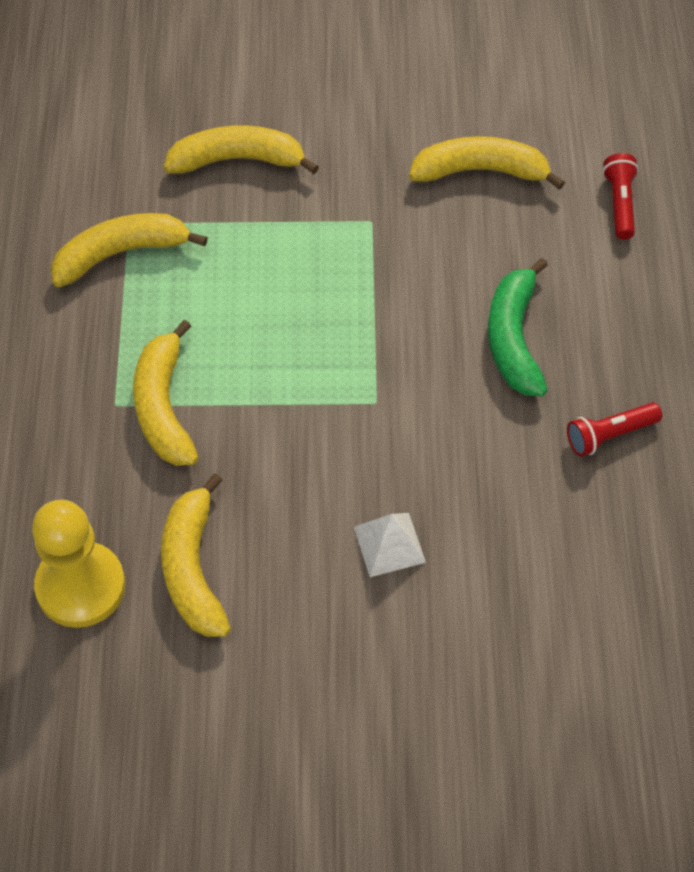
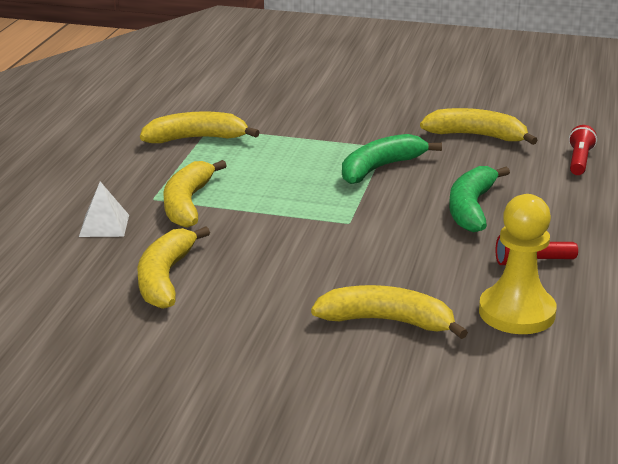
camera: 15 degrees right, 30 degrees down
(81, 586) = (75, 274): yellow pawn -> yellow pawn (516, 312)
(238, 160) = (300, 112): yellow banana -> yellow banana (387, 321)
(380, 273) = (380, 168): none -> green banana
(389, 544) = (326, 289): white pyramid -> white pyramid (104, 225)

